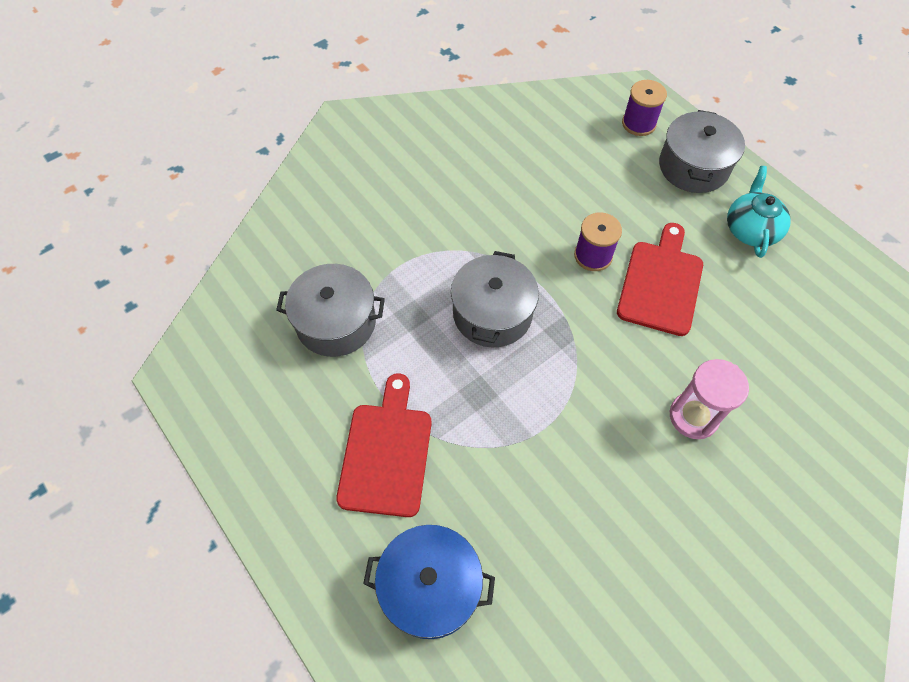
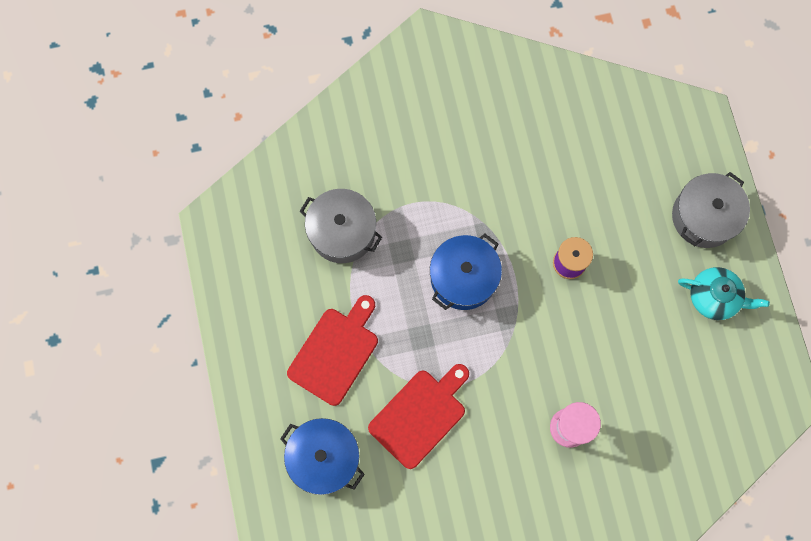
camera: 25 degrees right, 15 degrees up
(492, 313) = (463, 277): grey pot -> blue pot
(638, 123) = (683, 151): purple spool -> none
(661, 283) = (610, 311): red cutting board -> red cutting board (420, 415)
(750, 229) = (714, 297): turquoise teapot -> turquoise teapot turned 75 degrees clockwise

